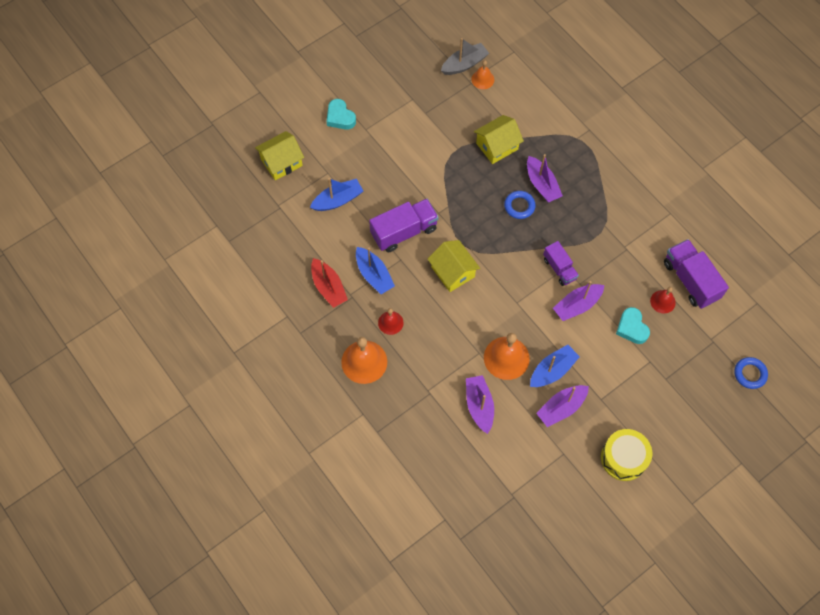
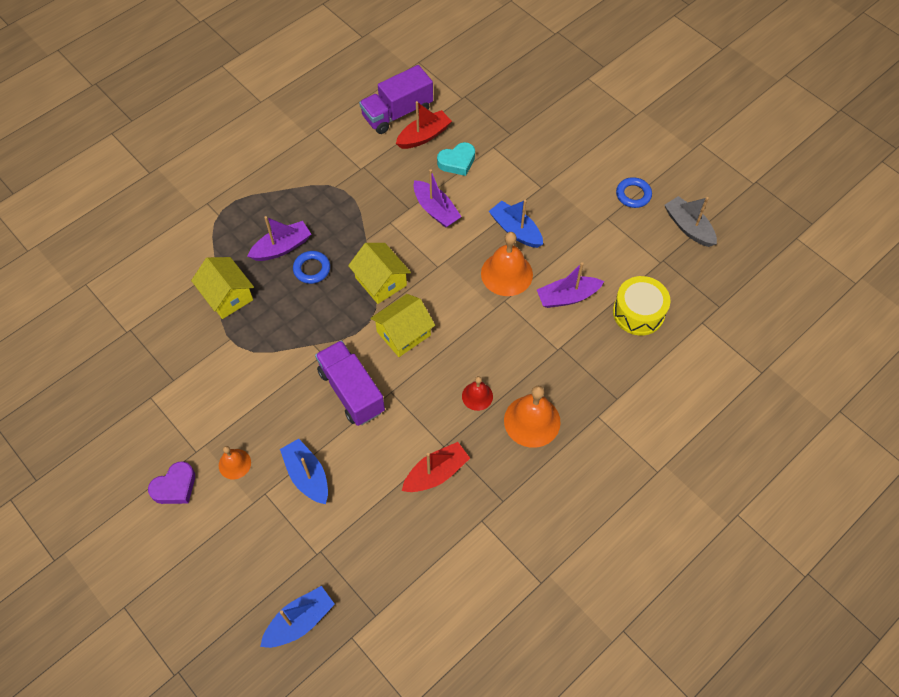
camera: 95 degrees left, 5 degrees down
(281, 162) = (247, 558): yellow house -> yellow house (381, 281)
(340, 117) = (175, 487): turquoise heart -> purple heart
(374, 275) = (414, 421): blue boat -> blue boat (300, 621)
(464, 64) = (99, 339): grey boat -> grey boat (688, 227)
(482, 79) = (125, 317): orange bell -> orange bell (234, 464)
(559, 268) = (392, 227): purple truck -> none
(561, 408) = (557, 221): purple boat -> none
(623, 458) = (601, 168): yellow drum -> yellow drum (638, 312)
(662, 301) = (424, 136): red bell -> red boat
(750, 374) = (495, 69): blue ring -> blue ring (633, 195)

